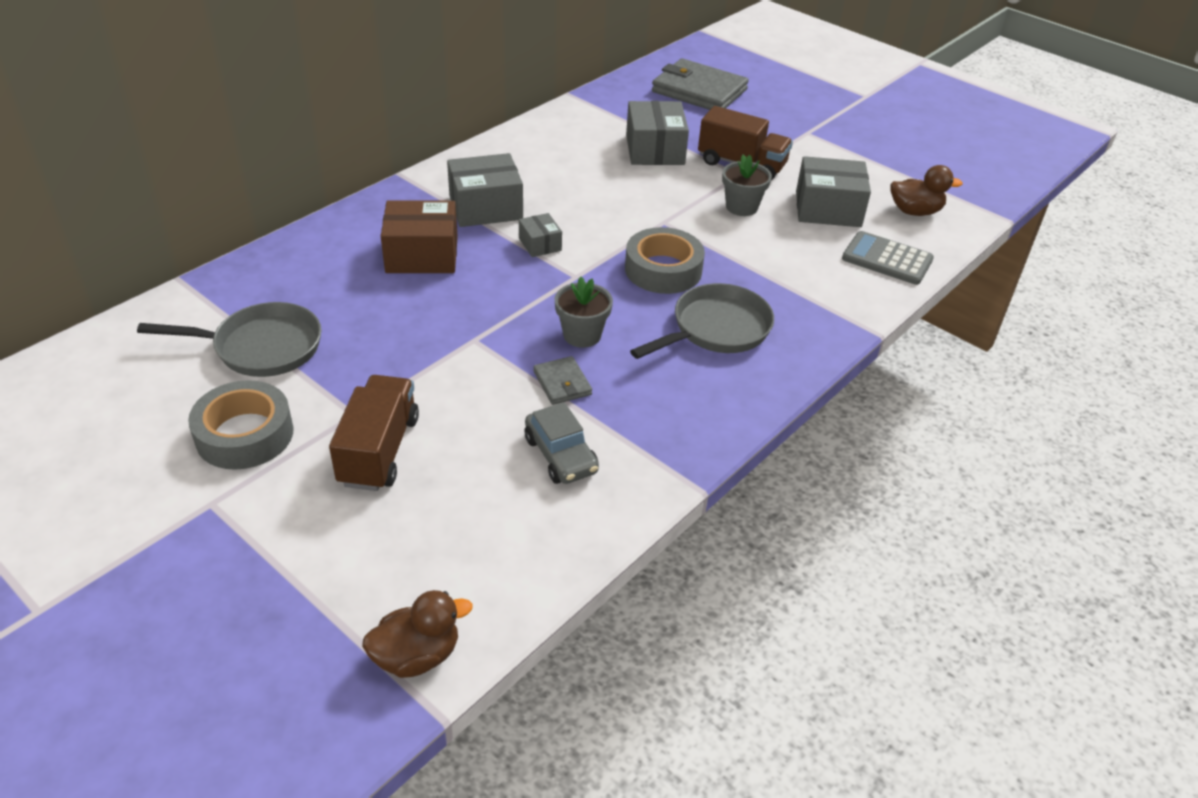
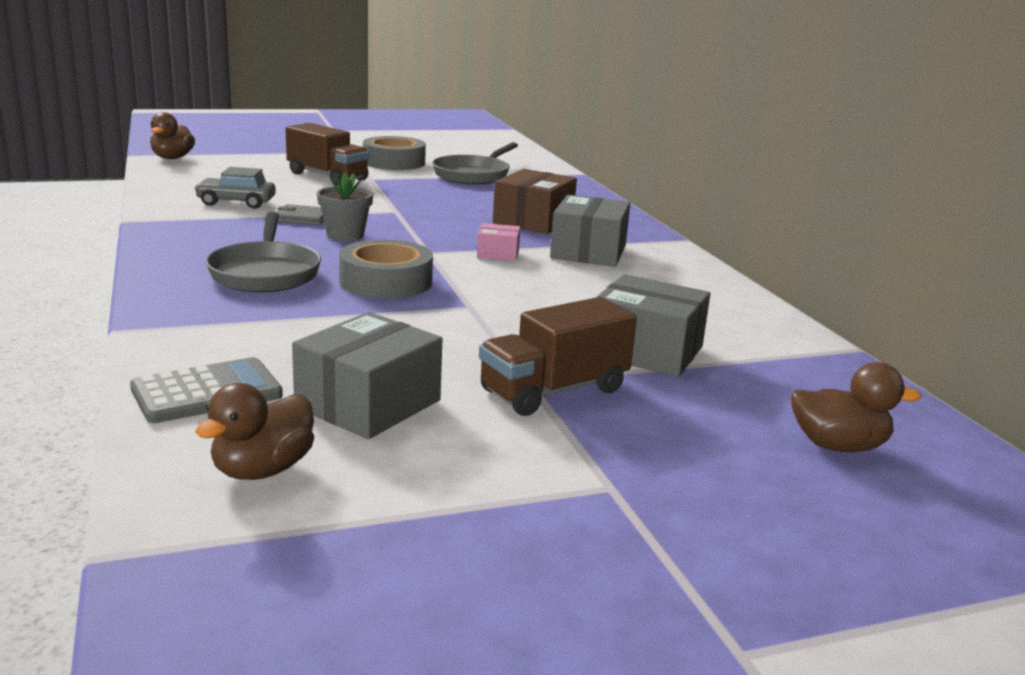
camera: 120 degrees right, 20 degrees down
(540, 244) = (498, 254): grey box -> pink box
(699, 91) = (838, 446): grey wallet -> brown duck
(741, 207) = (447, 353): grey flower pot -> none

